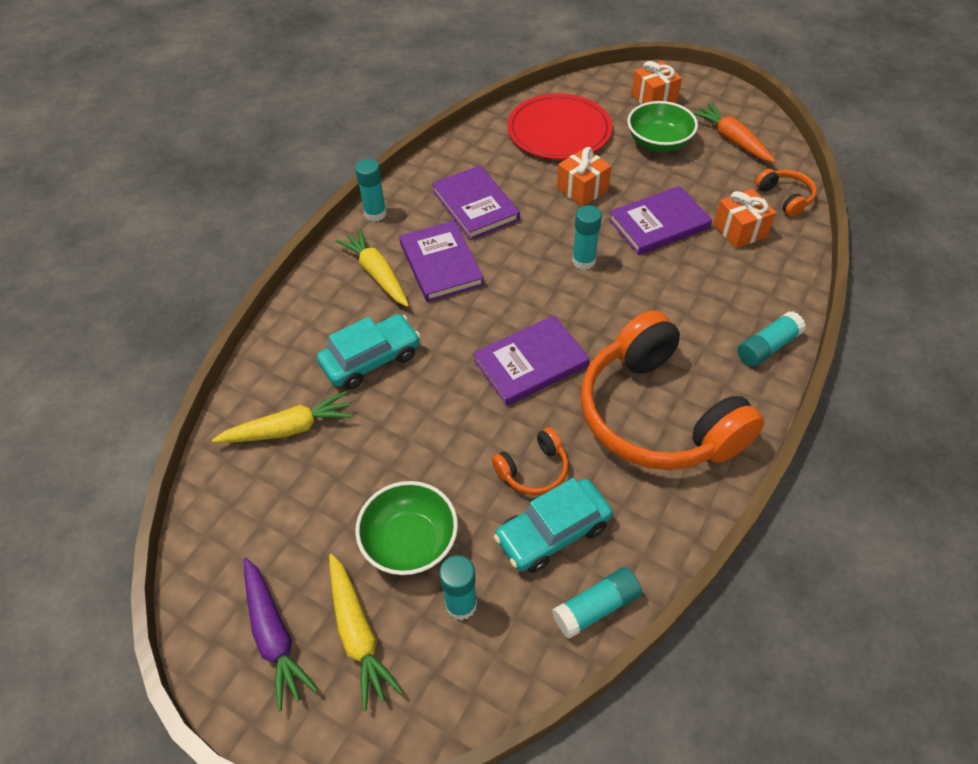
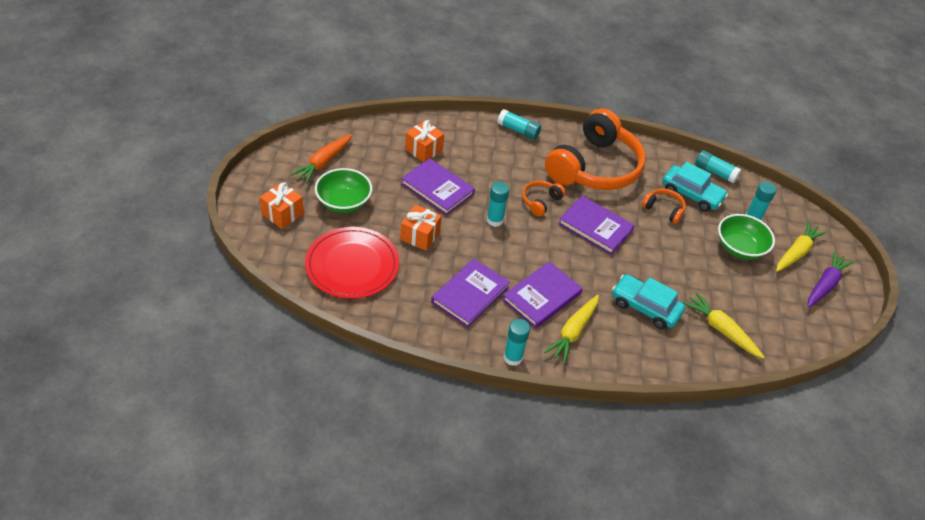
camera: 120 degrees left, 5 degrees down
(785, 197) = (379, 132): orange headphones -> orange headphones (540, 201)

